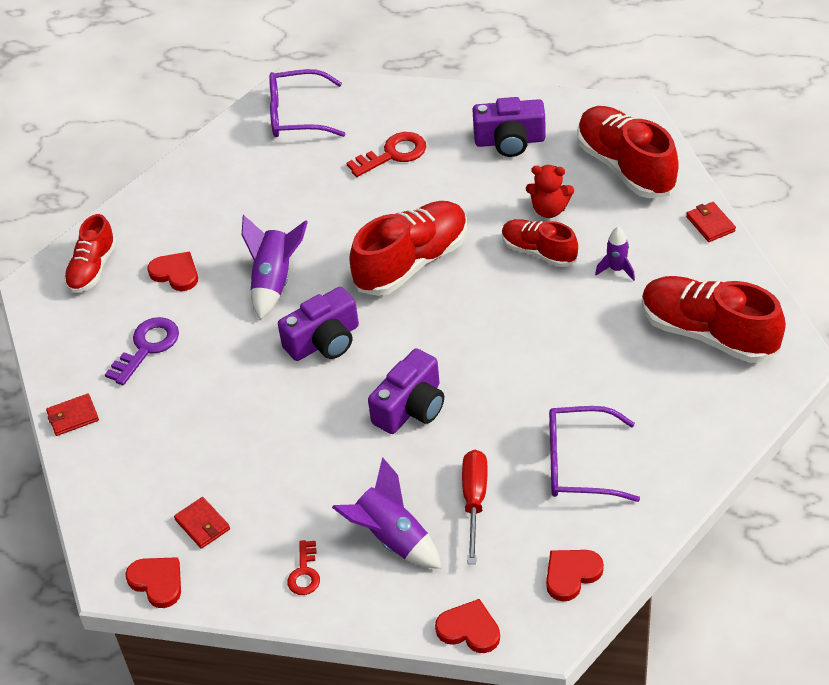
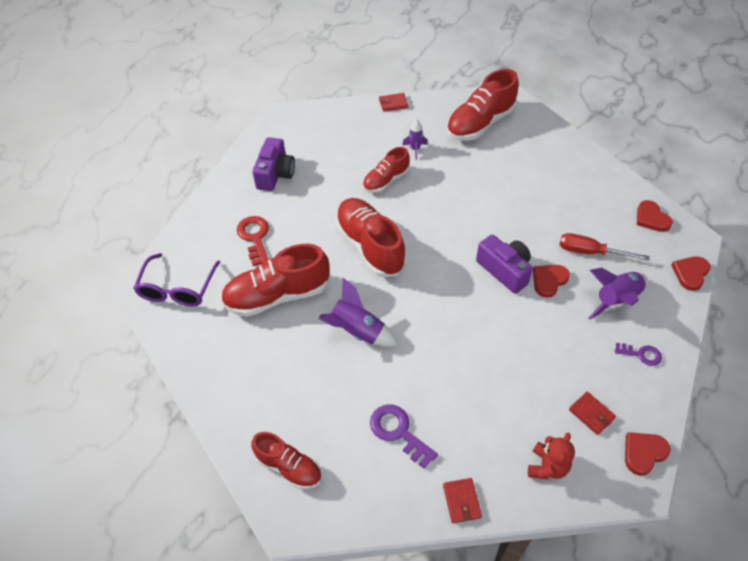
camera: 80 degrees left, 5 degrees up
(175, 273) = (321, 400): red heart -> red heart (549, 280)
(202, 524) = (591, 414): red wallet -> red wallet turned 75 degrees clockwise
(304, 573) = (641, 354): red key -> purple key
(324, 341) = (429, 309): purple camera -> none
(549, 210) = (350, 168): red teddy bear -> red teddy bear (547, 466)
(579, 464) = (568, 198): purple glasses -> none
(625, 167) = (328, 127): red shoe -> red shoe (277, 296)

